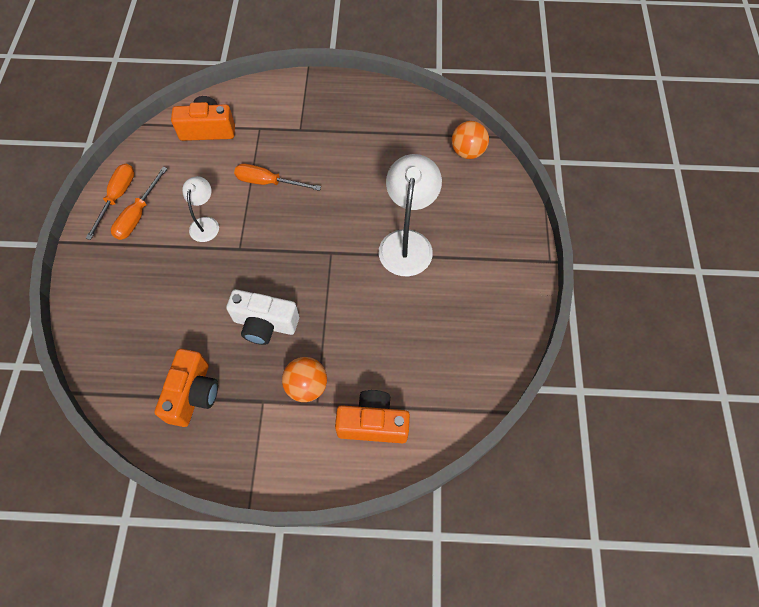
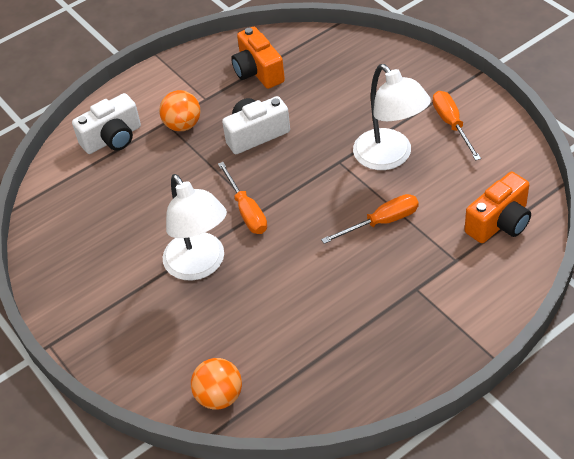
camera: 145 degrees right, 15 degrees down
(117, 197) = (487, 123): orange screwdriver -> orange screwdriver (246, 211)
(206, 223) = (390, 157): white lamp -> white lamp, size x1.79
(373, 423) = (113, 138): orange camera -> white camera

